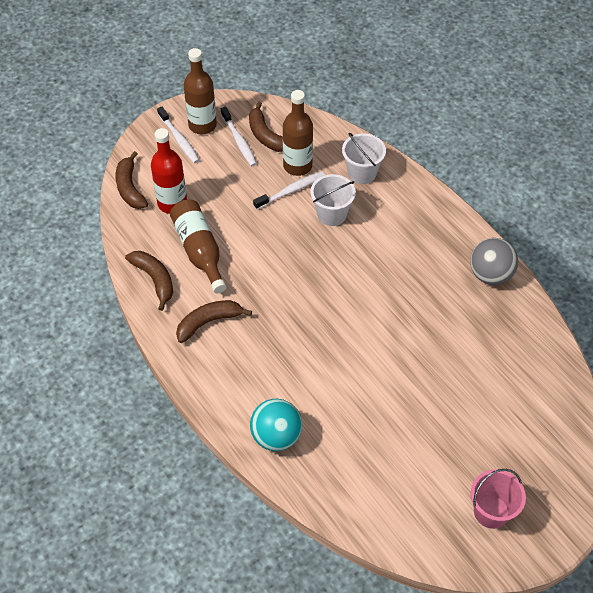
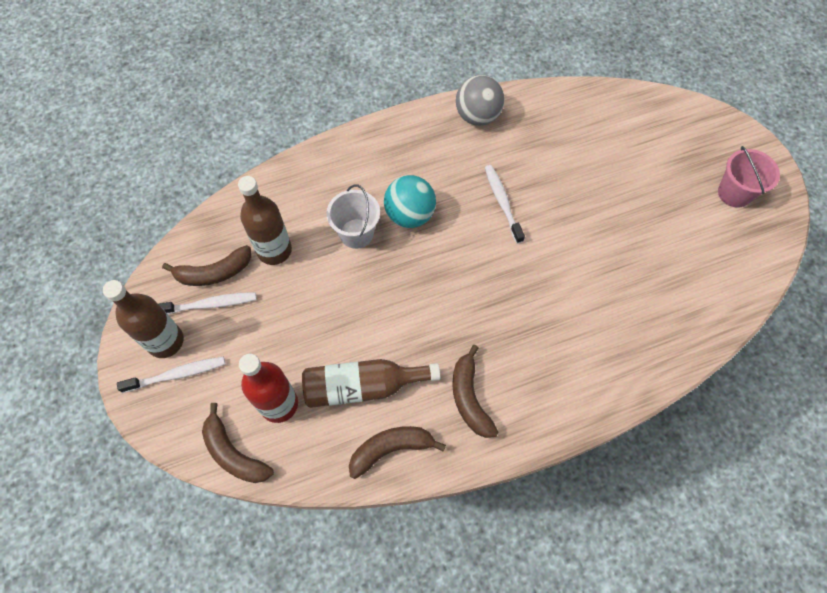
camera: 75 degrees left, 10 degrees up
(130, 188) = (234, 453): brown banana -> brown banana turned 45 degrees clockwise
(276, 436) = (630, 359): turquoise ball -> turquoise ball (410, 215)
(291, 191) = (308, 266): white toothbrush -> white toothbrush (502, 202)
(362, 173) = (309, 189): white bucket -> none

